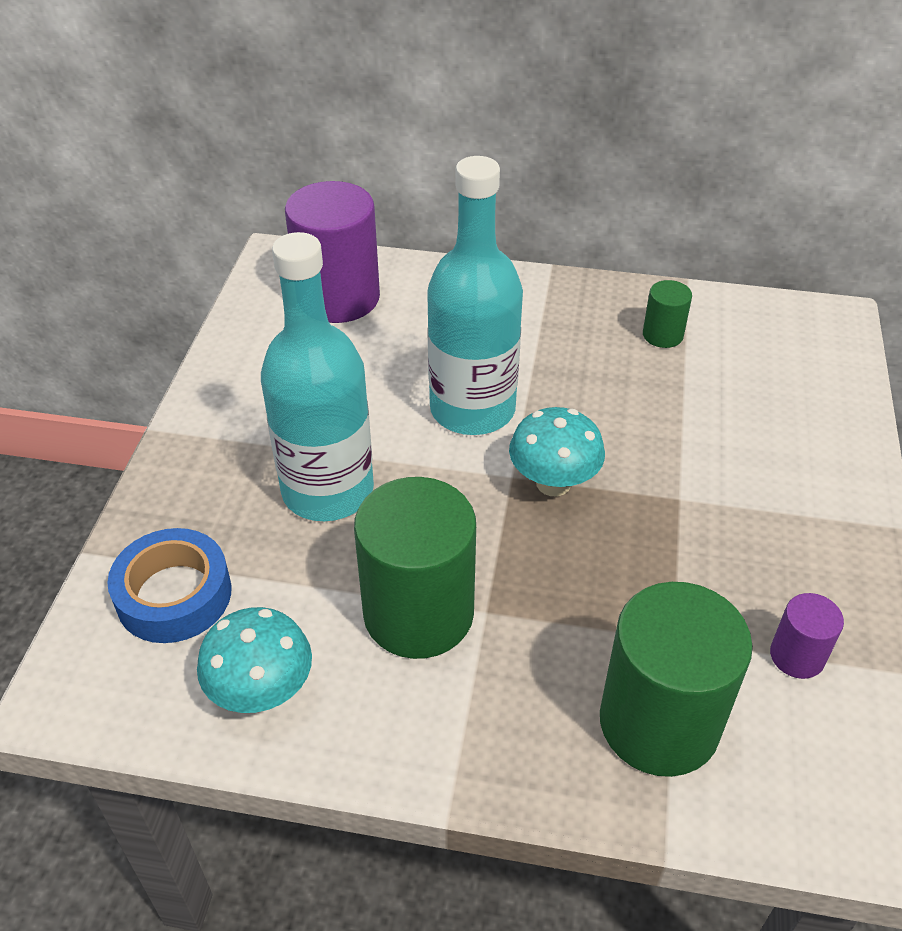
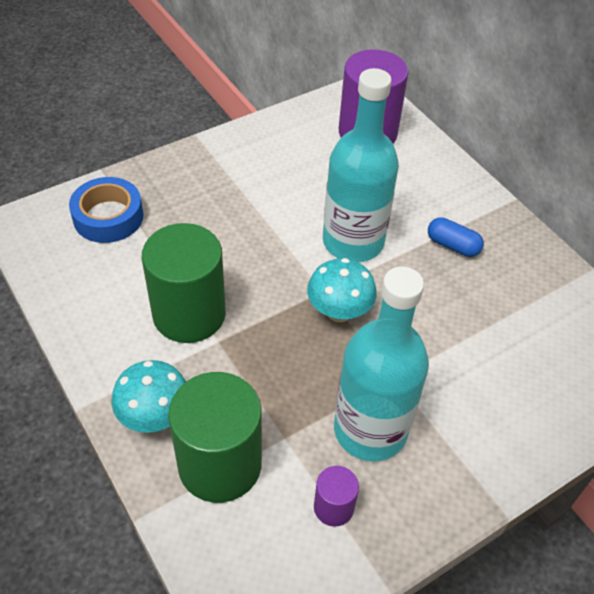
camera: 45 degrees right, 5 degrees up
(262, 692) = (85, 287): turquoise mushroom -> turquoise mushroom (155, 417)
(328, 490) = (229, 224): turquoise bottle -> turquoise bottle (370, 430)
(560, 344) = (452, 245): none -> blue capsule
(662, 335) = (523, 287): green cylinder -> none

